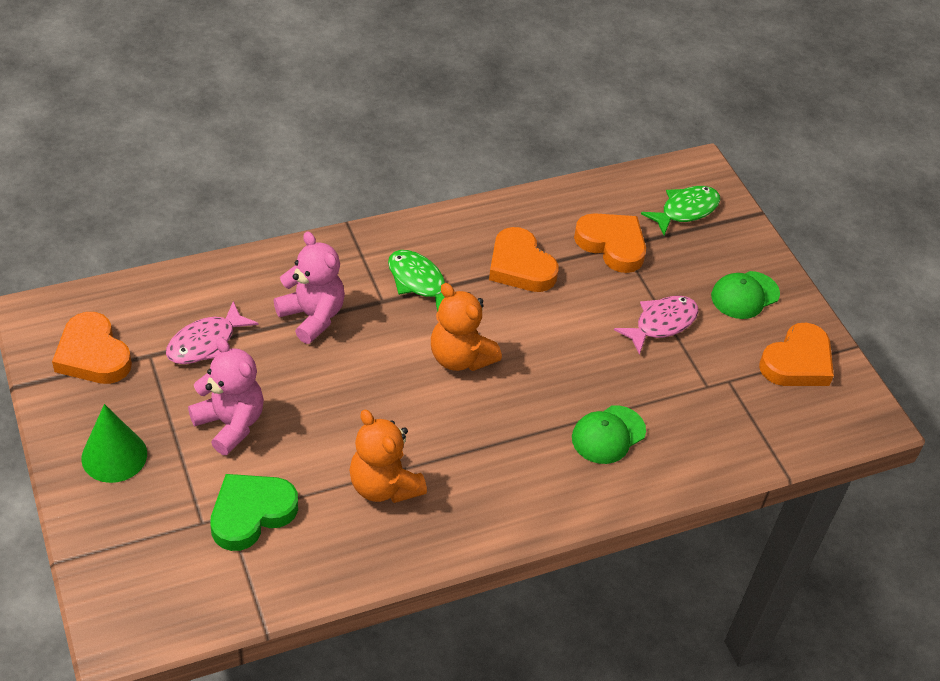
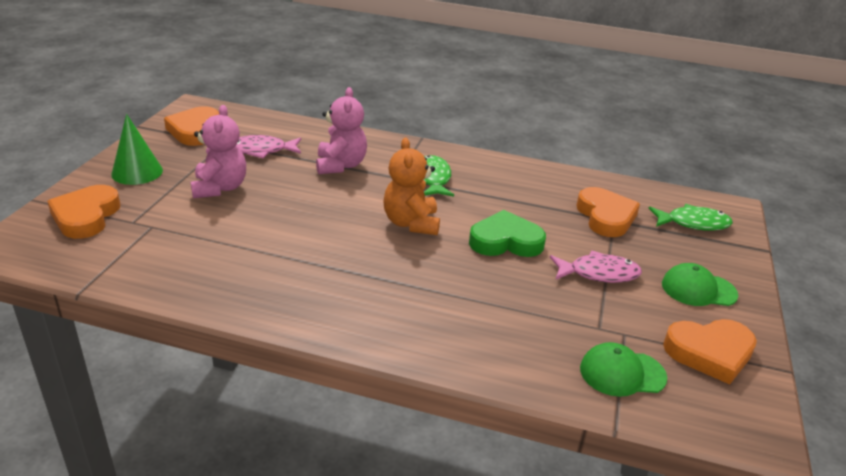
camera: 40 degrees right, 15 degrees down
(251, 513) = (165, 232): green heart -> green heart (505, 241)
(384, 486) = (265, 260): orange teddy bear -> none
(520, 266) = (517, 199): orange heart -> orange heart (86, 216)
(608, 435) = (472, 315): green cap -> green cap (622, 373)

